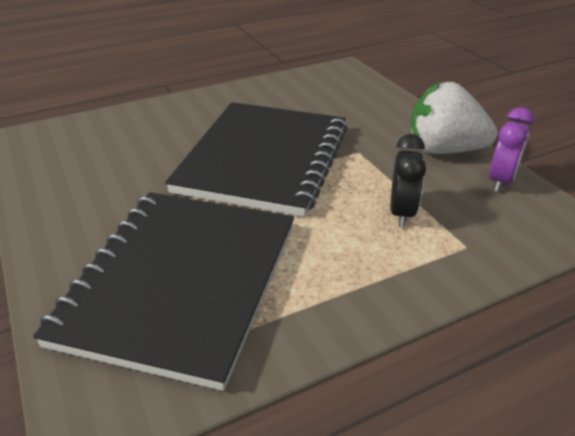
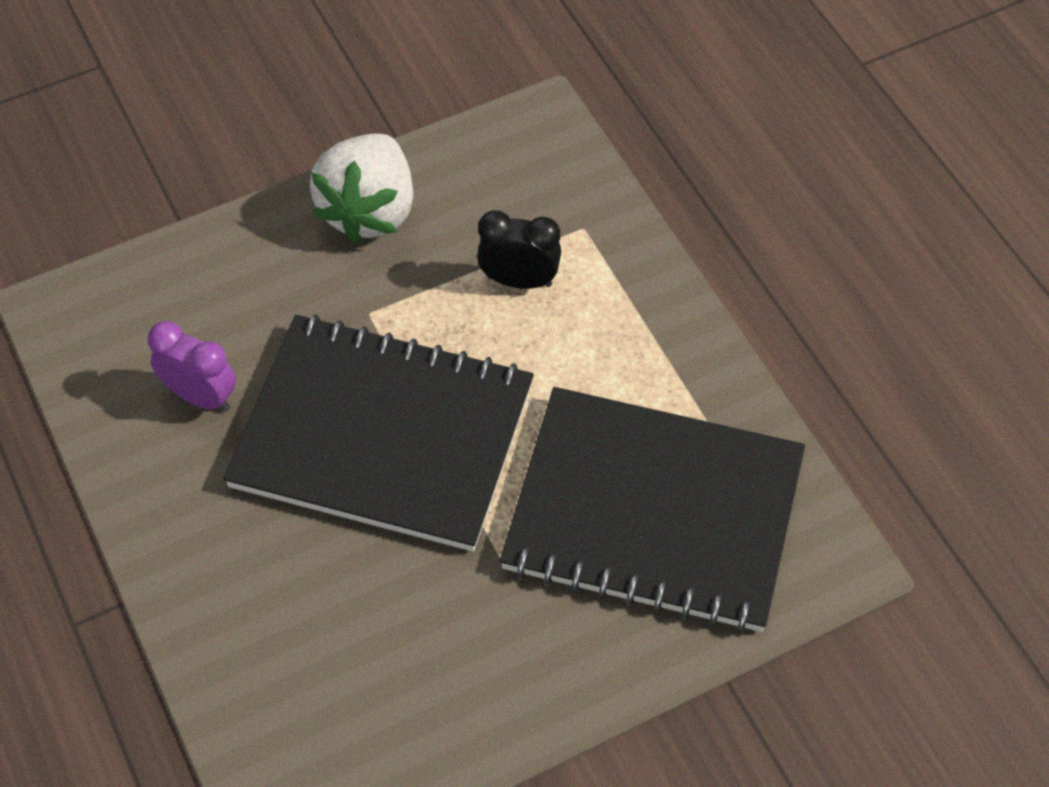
camera: 90 degrees left, 20 degrees up
(500, 181) = (450, 165): purple clock -> purple clock (201, 396)

